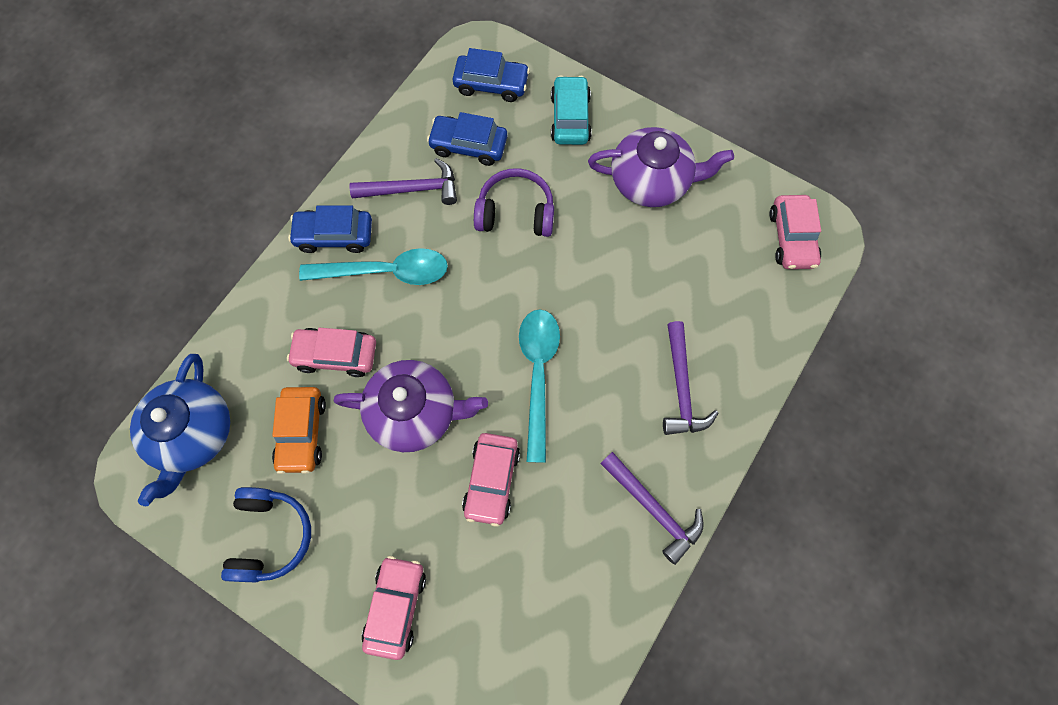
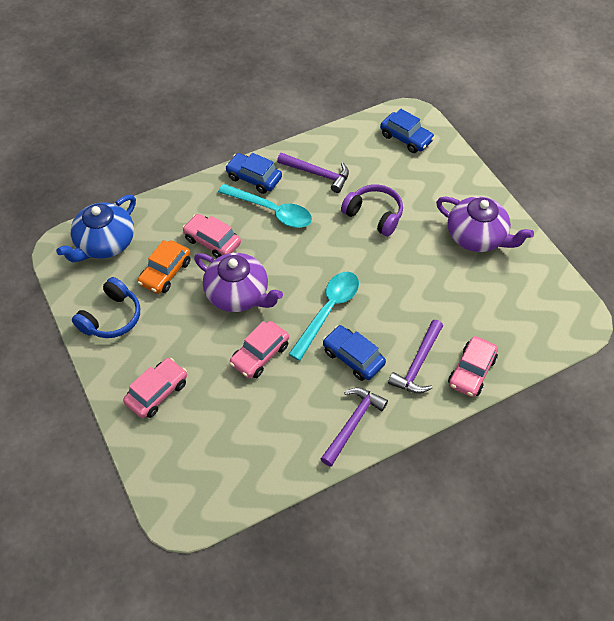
camera: 30 degrees right, 15 degrees down
(468, 145) = (369, 165): blue car -> blue car (353, 357)
(570, 118) = (445, 178): turquoise car -> none
(653, 509) = (352, 423): purple hammer -> purple hammer turned 135 degrees counterclockwise
(792, 238) = (555, 313): pink car -> pink car (471, 371)

